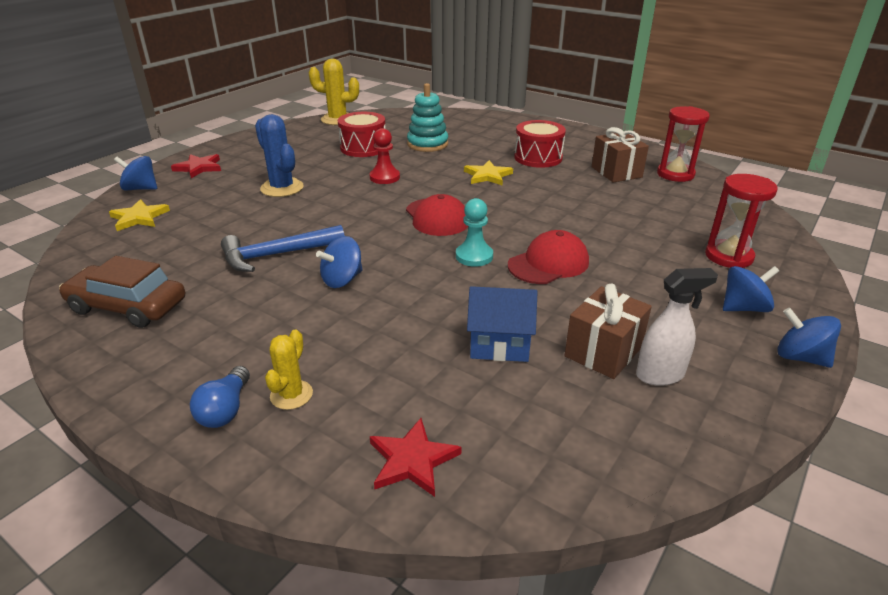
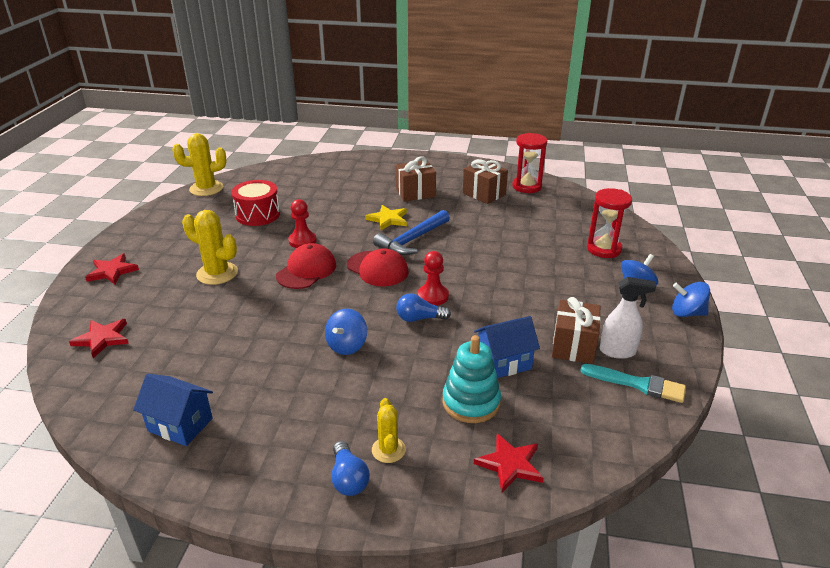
camera: 25 degrees left, 0 degrees up
(128, 306) = (180, 425): brown car -> blue house
(139, 218) = (102, 339): yellow star -> red star
(140, 189) = (72, 308): blue spinning top -> none
(276, 255) = (271, 339): blue hammer -> blue hammer (412, 240)
(282, 188) = (217, 273): blue cactus -> yellow cactus
(427, 144) = (313, 198): turquoise stacking toy -> turquoise stacking toy (471, 402)
(440, 274) = (419, 318): none -> blue light bulb
(474, 256) = (433, 296): turquoise pawn -> red pawn
(538, 158) = (415, 193): red drum -> brown gift
(548, 263) = (491, 287): red cap -> red cap (306, 270)
(659, 422) = (637, 384): none -> turquoise brush
(660, 375) = (618, 351): white spray bottle -> white spray bottle turned 45 degrees clockwise

